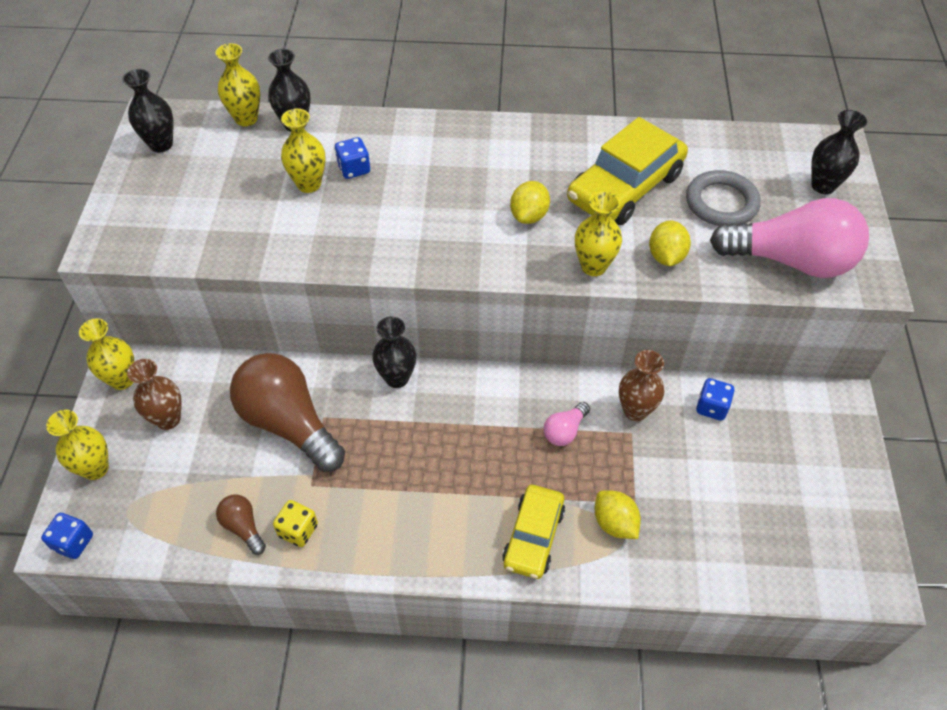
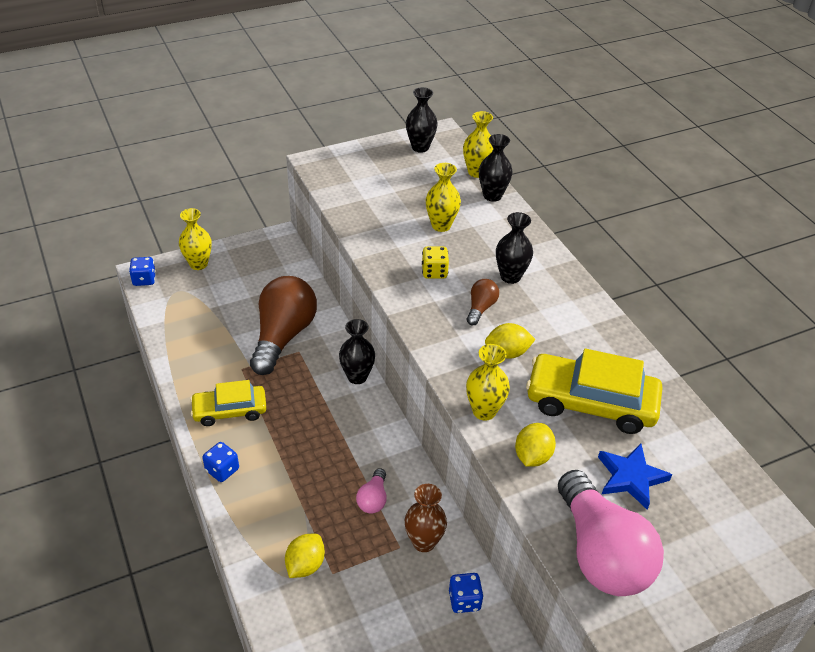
camera: 60 degrees right, 10 degrees down
(122, 380) = (268, 244): yellow vase -> none
(168, 419) = (252, 278): brown vase -> none
(243, 527) = (192, 349): brown light bulb -> brown light bulb (480, 308)
(298, 530) = (203, 377): yellow dice -> yellow dice (434, 272)
(354, 169) = (474, 241): blue dice -> blue dice (222, 470)
(533, 536) = (265, 514): yellow car -> yellow car (230, 410)
(565, 431) = (373, 499): pink light bulb -> pink light bulb turned 90 degrees counterclockwise
(666, 256) = (532, 456): yellow lemon -> yellow lemon turned 45 degrees counterclockwise
(721, 203) = (630, 477): grey ring -> blue star
(823, 185) = (726, 555): black vase -> black vase (510, 276)

